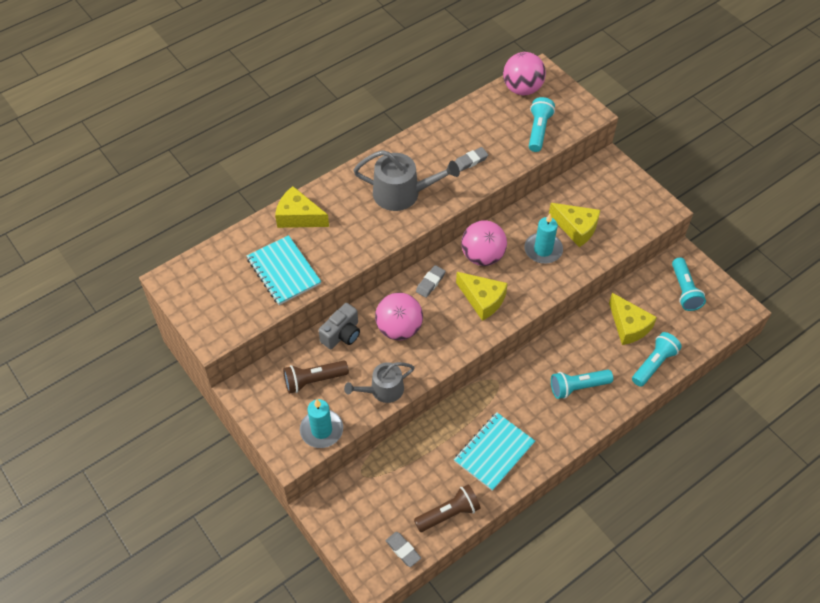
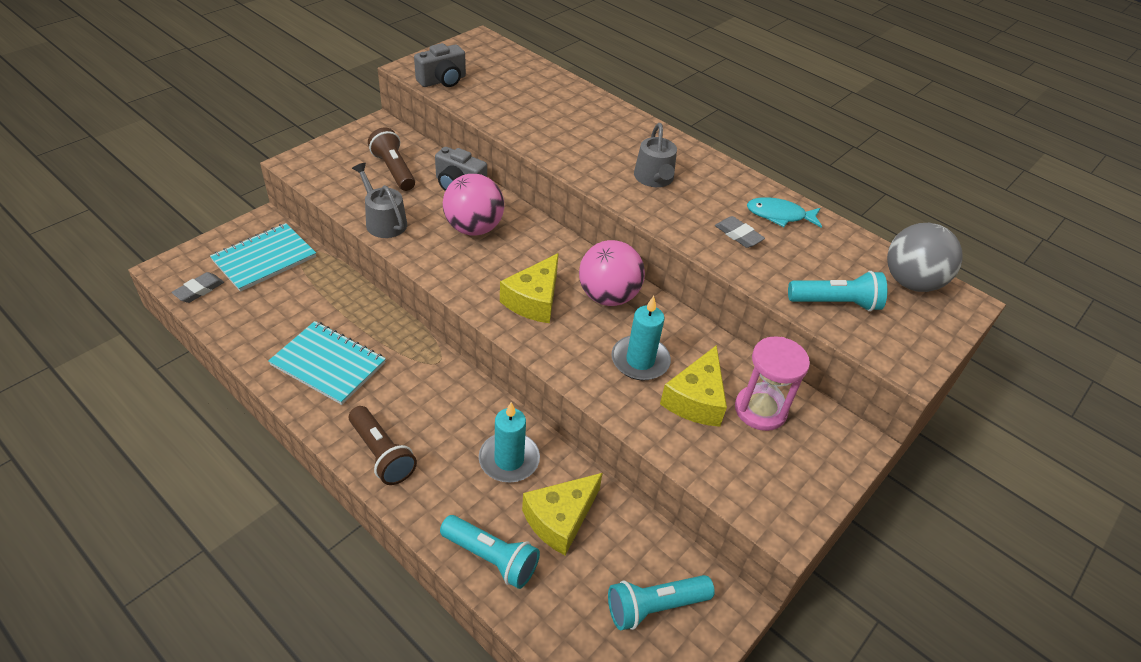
camera: 75 degrees right, 10 degrees down
(239, 316) = (442, 81): none -> grey camera
(283, 271) = (507, 102): turquoise notebook -> turquoise notebook (264, 259)
(298, 216) = (589, 106): yellow cheese -> none
(321, 430) = (328, 180): turquoise candle -> turquoise candle (509, 459)
(402, 193) = (654, 178): grey watering can -> grey watering can, size x0.66
(430, 283) = (550, 250): grey eraser -> none
(449, 514) = (242, 326): brown flashlight -> brown flashlight (381, 454)
(452, 134) = (779, 215): none -> turquoise fish
(522, 89) = (911, 282): pink ball -> grey ball
(578, 387) = (437, 453): turquoise flashlight -> none
(585, 199) = (760, 410): none -> pink hourglass

